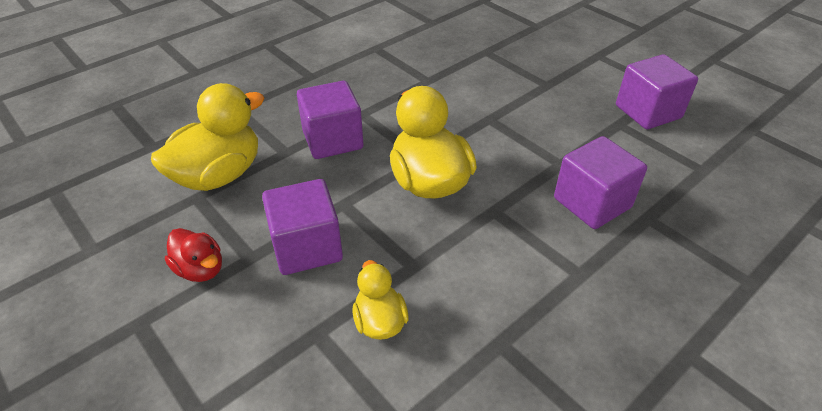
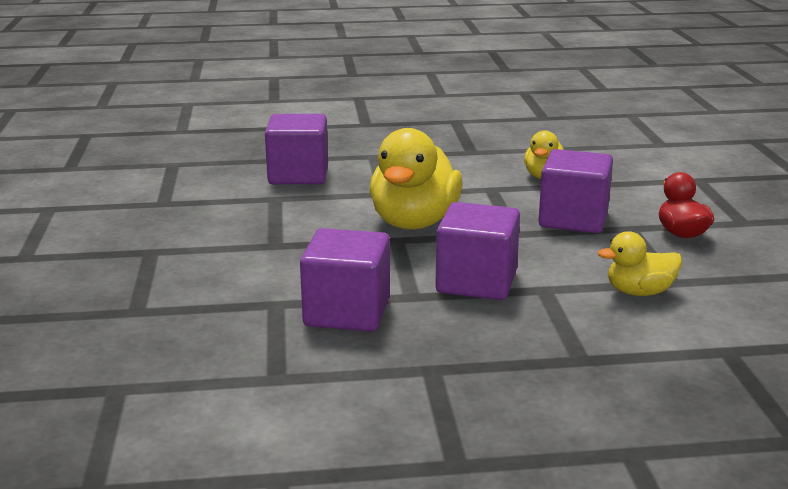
camera: 145 degrees left, 20 degrees down
(219, 175) = (639, 292): yellow duck -> yellow duck, size x0.54
(648, 112) = (116, 201): purple cube -> purple cube (347, 312)

